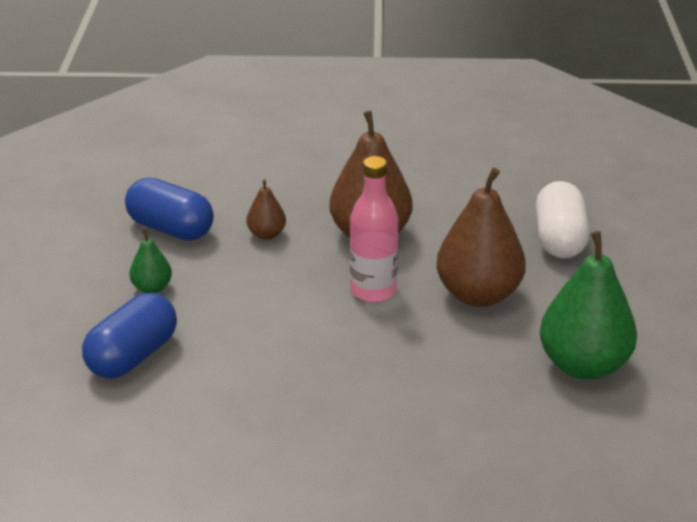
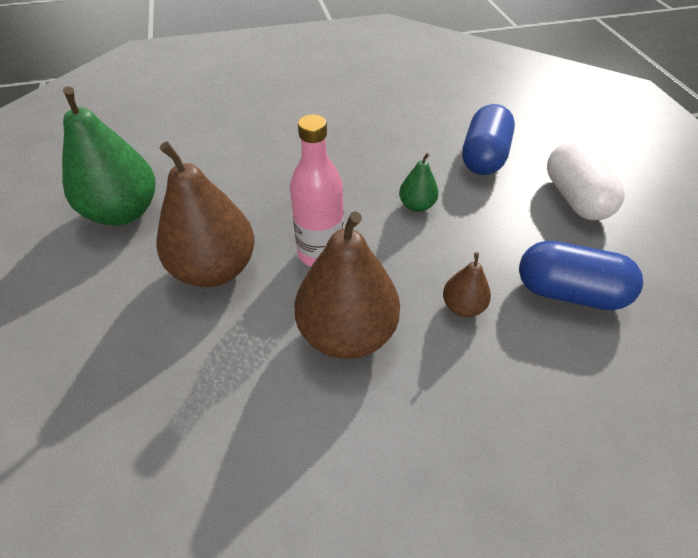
camera: 165 degrees right, 15 degrees up
(152, 288) = (522, 216): green pear -> green pear (416, 205)
(559, 239) = (111, 377): white capsule -> white capsule (575, 198)

